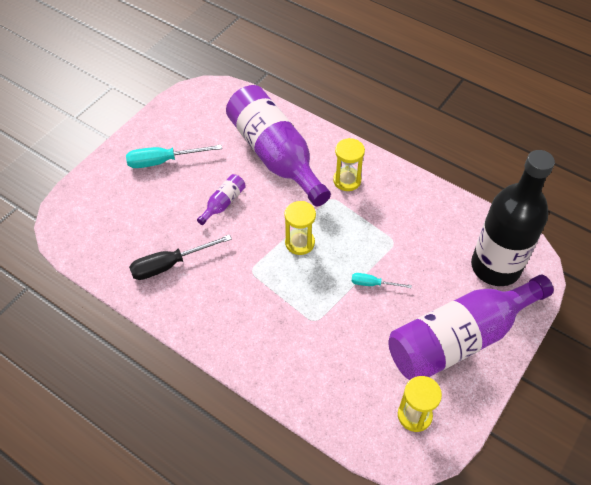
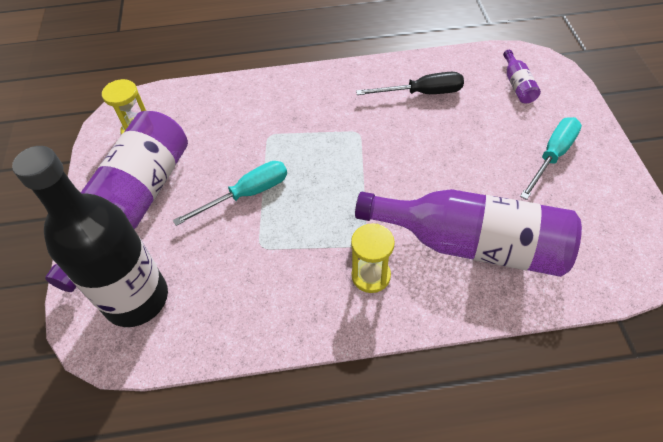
camera: 140 degrees right, 0 degrees up
(170, 264) = (422, 93): black screwdriver -> black screwdriver turned 60 degrees clockwise
(223, 203) = (450, 162): purple bottle -> purple bottle (517, 85)
(299, 243) = (345, 180): yellow hourglass -> none
(373, 284) = (247, 194): turquoise screwdriver -> turquoise screwdriver, size x1.78

